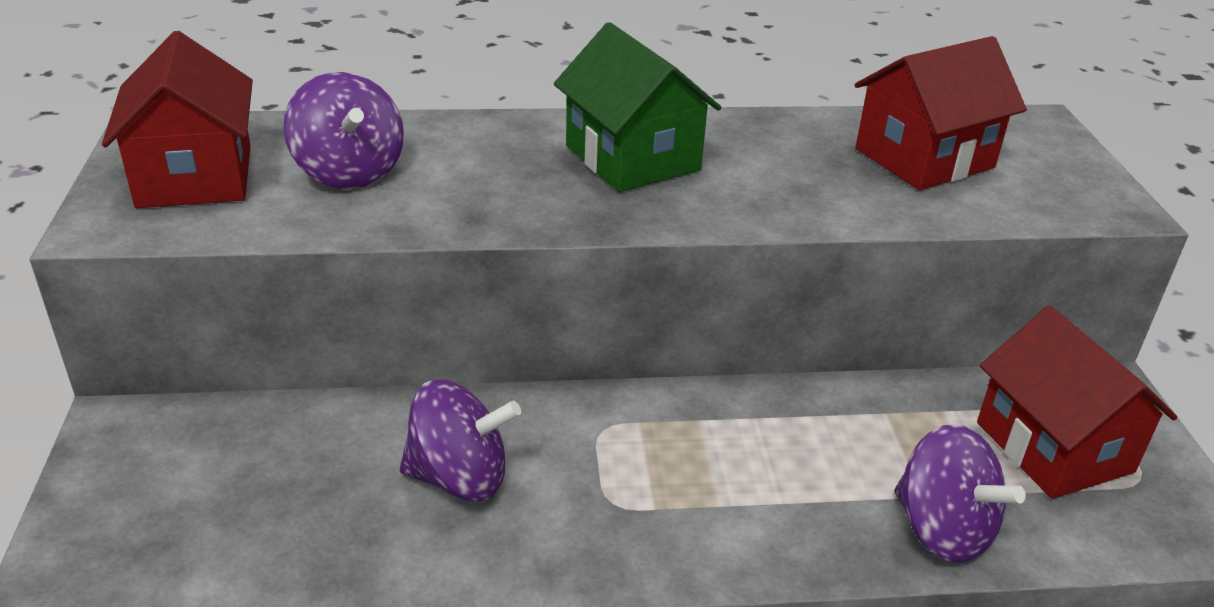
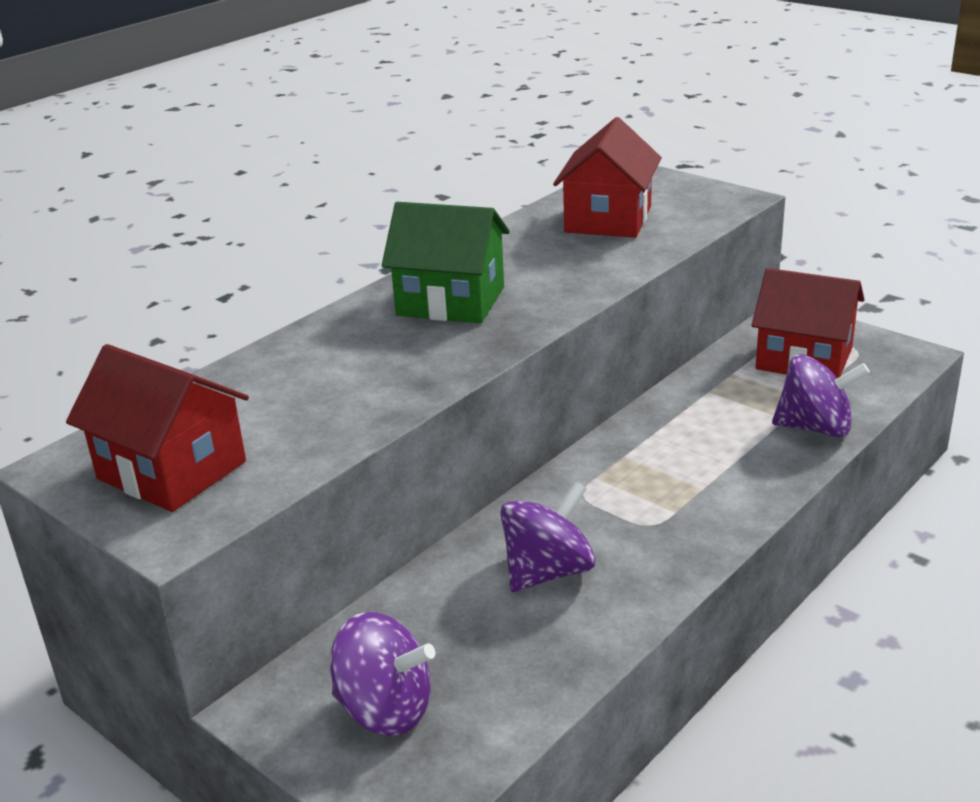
camera: 40 degrees left, 5 degrees down
(349, 172) = (283, 406): purple spinning top -> purple spinning top (385, 709)

